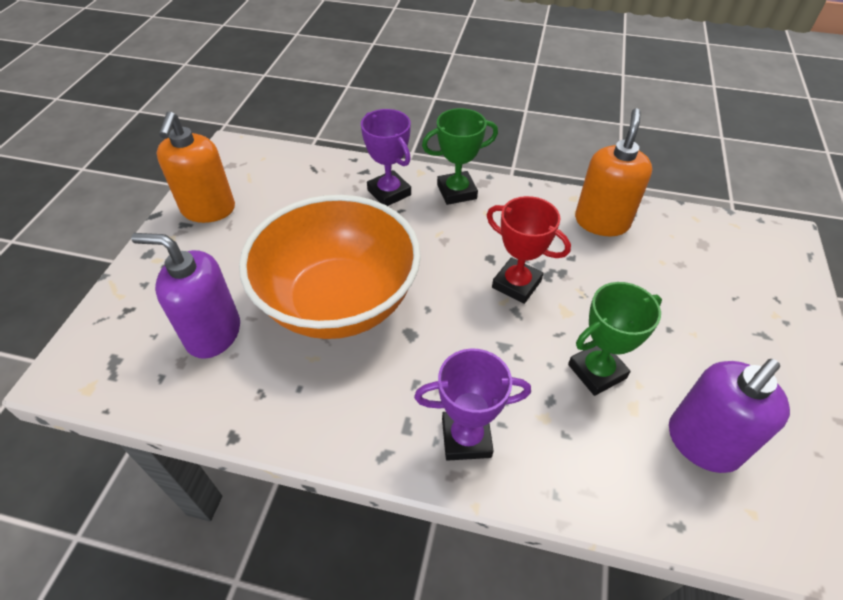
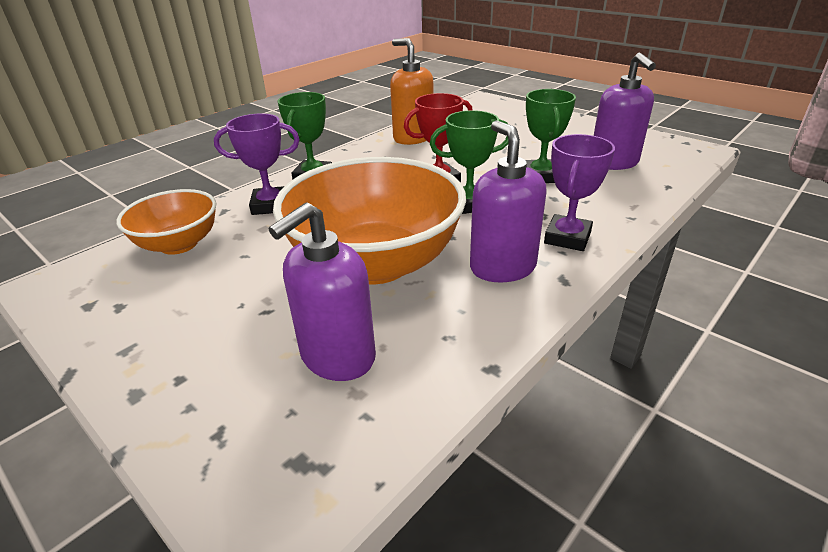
camera: 60 degrees left, 15 degrees down
(208, 210) = (130, 323): orange soap dispenser -> none
(305, 176) = (179, 244): none -> orange bowl
(379, 397) = (502, 267): none -> purple soap dispenser
(482, 328) = (469, 204): none -> green trophy

